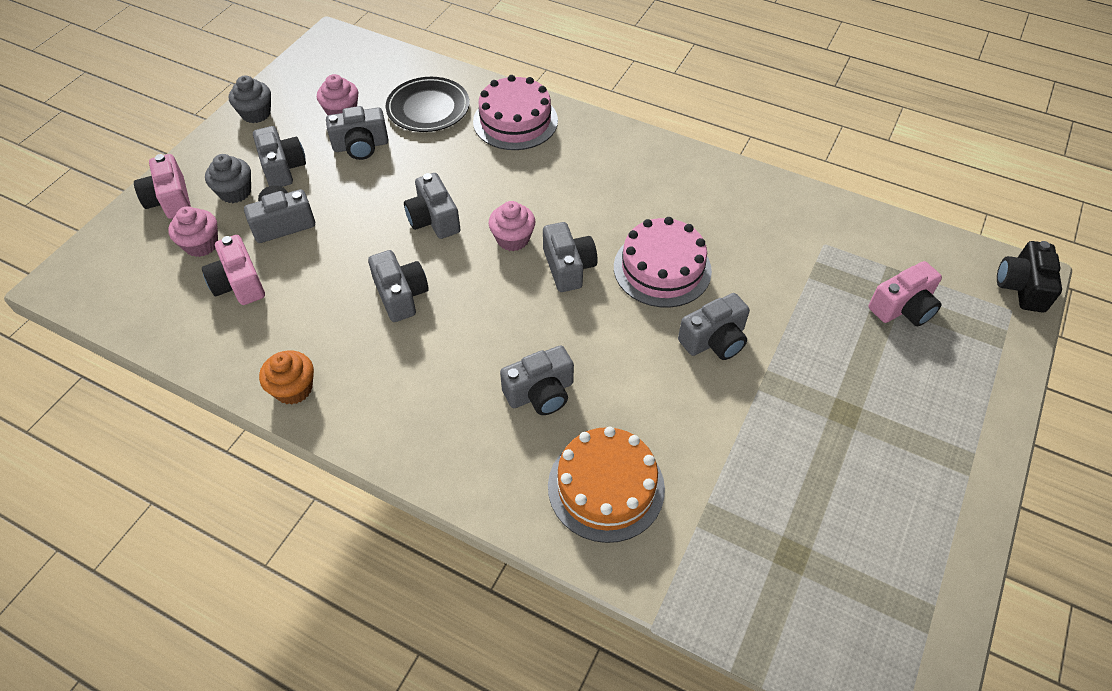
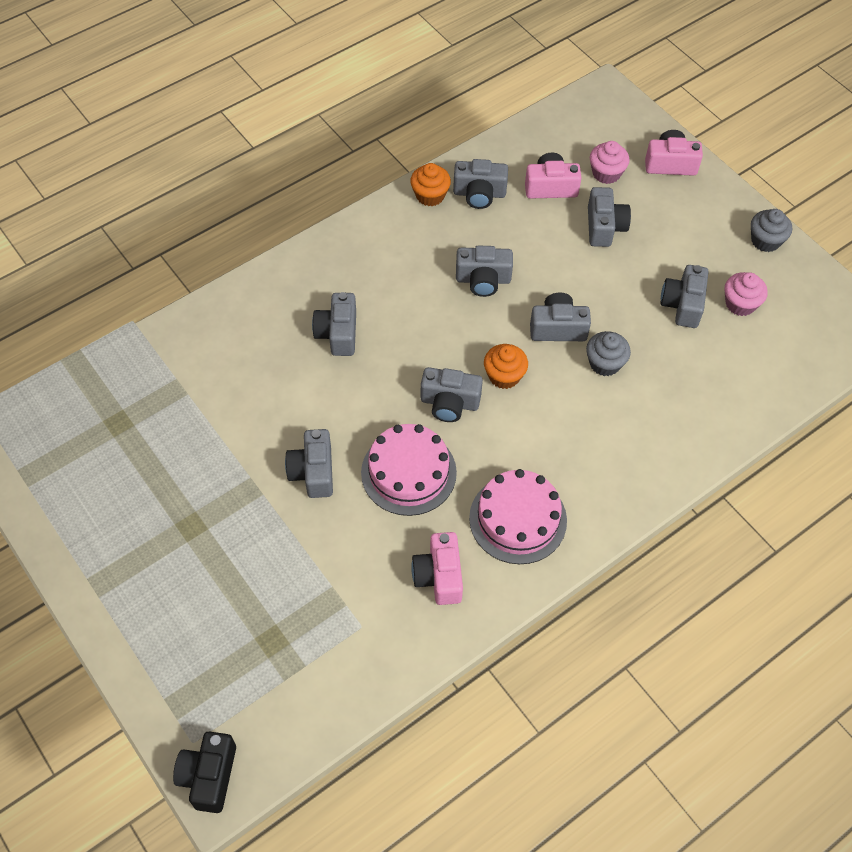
camera: 115 degrees right, 5 degrees up
(235, 192) = (660, 205): grey cupcake -> grey cupcake (605, 363)
(282, 168) = (677, 242): grey camera -> grey camera (479, 193)
(428, 108) = (717, 373): black plate -> none
(513, 239) = (504, 376): pink cupcake -> orange cupcake
(515, 121) = (665, 439): pink cake -> pink cake (518, 519)
(606, 487) = (239, 340): orange cake -> none
(903, 308) = (254, 644): pink camera -> pink camera (439, 576)
(1022, 287) = (209, 776): black camera -> black camera turned 120 degrees counterclockwise

